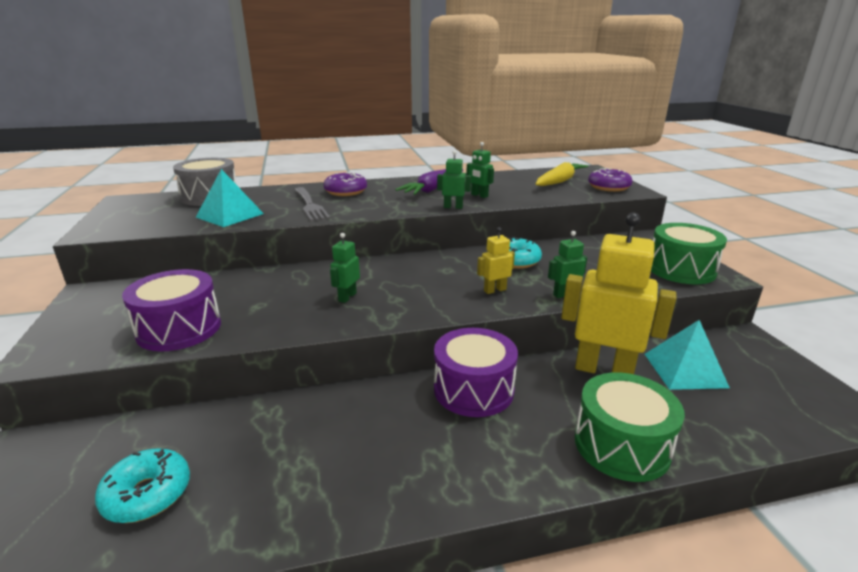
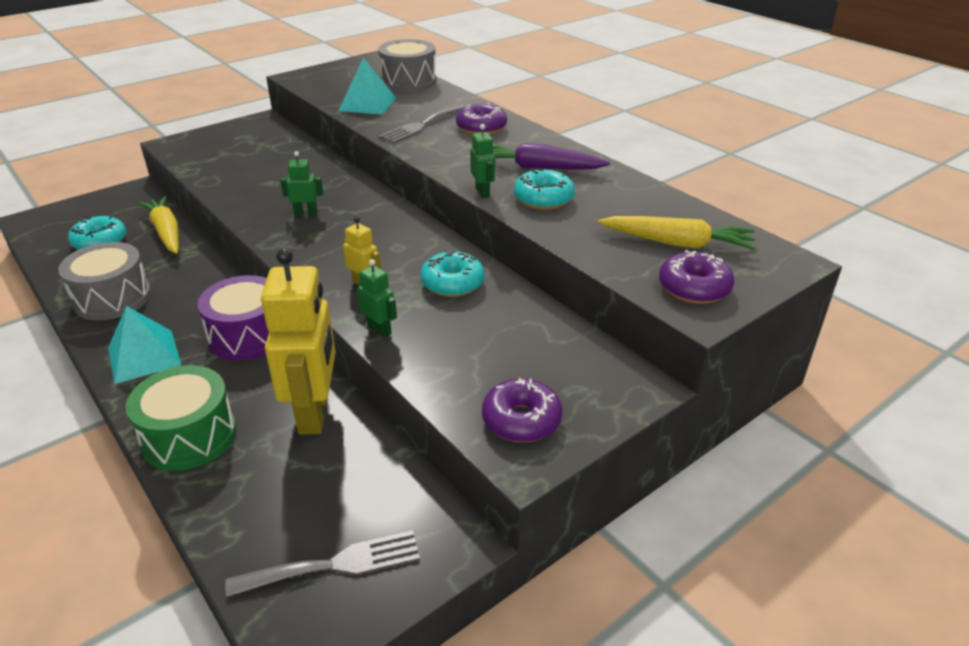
camera: 65 degrees right, 10 degrees up
(179, 329) = (223, 168): purple drum -> none
(199, 425) = (166, 232): none -> yellow carrot
(320, 488) = (112, 298): none -> grey drum
(479, 195) = (543, 199): green robot -> turquoise donut
(681, 270) = (521, 420): green drum -> purple donut
(685, 370) = (341, 477): turquoise pyramid -> turquoise pyramid (144, 356)
(777, 387) = (334, 565): none -> grey fork

